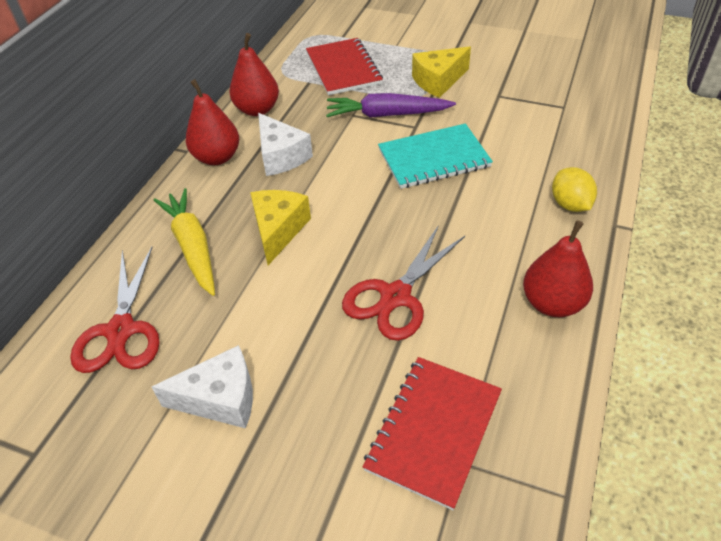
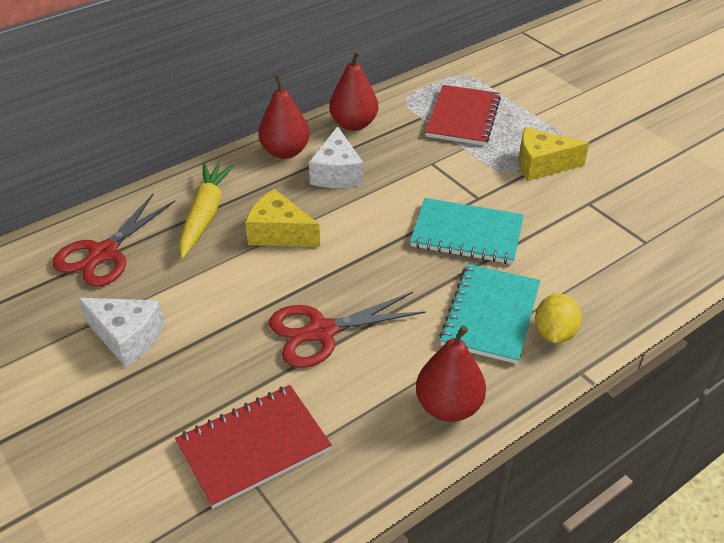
camera: 30 degrees right, 5 degrees down
(278, 230) = (279, 233): yellow cheese -> yellow cheese turned 105 degrees counterclockwise
(387, 115) = (462, 176): purple carrot -> none
(512, 214) = (490, 315): none -> turquoise notebook

